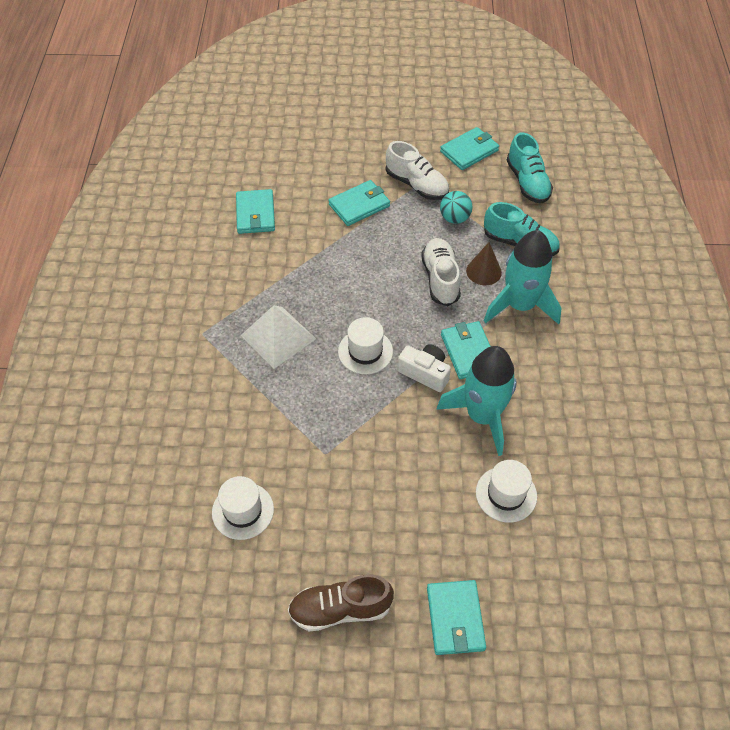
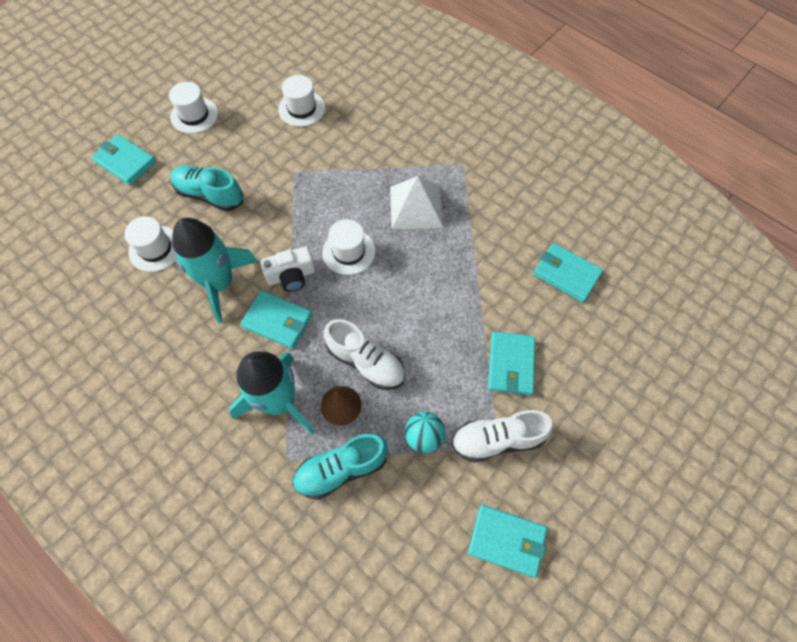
camera: 130 degrees right, 10 degrees up
(340, 609) = (194, 115): brown shoe -> white hat
(469, 151) = (506, 540): turquoise wallet -> turquoise wallet turned 75 degrees counterclockwise
(527, 182) = (410, 560): turquoise shoe -> turquoise shoe (209, 195)

